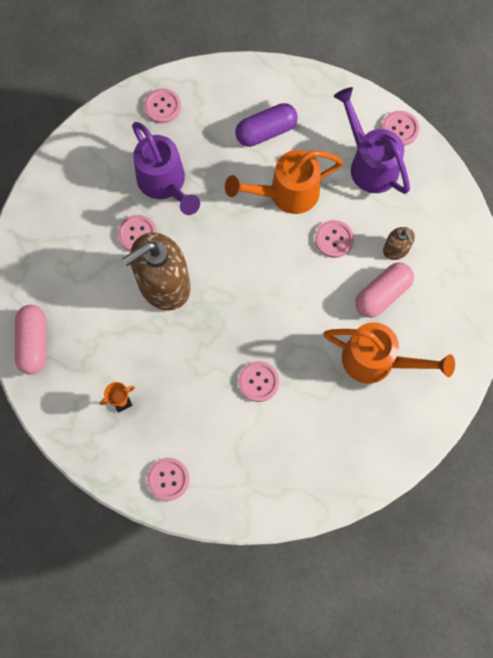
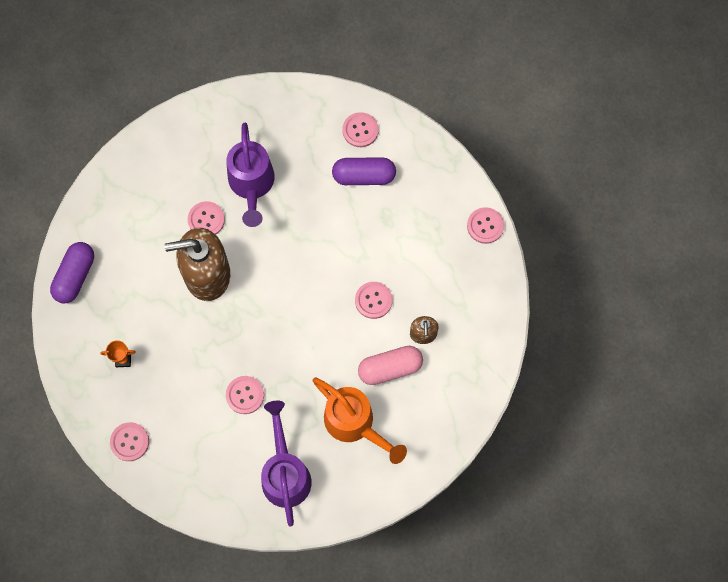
camera: 25 degrees right, 0 degrees up
(34, 343) = (75, 276): pink capsule -> purple capsule
(162, 107) = (284, 113): pink button -> pink button (360, 130)
(287, 194) = (353, 241): orange watering can -> none
(369, 164) = (440, 246): purple watering can -> purple watering can (285, 474)

